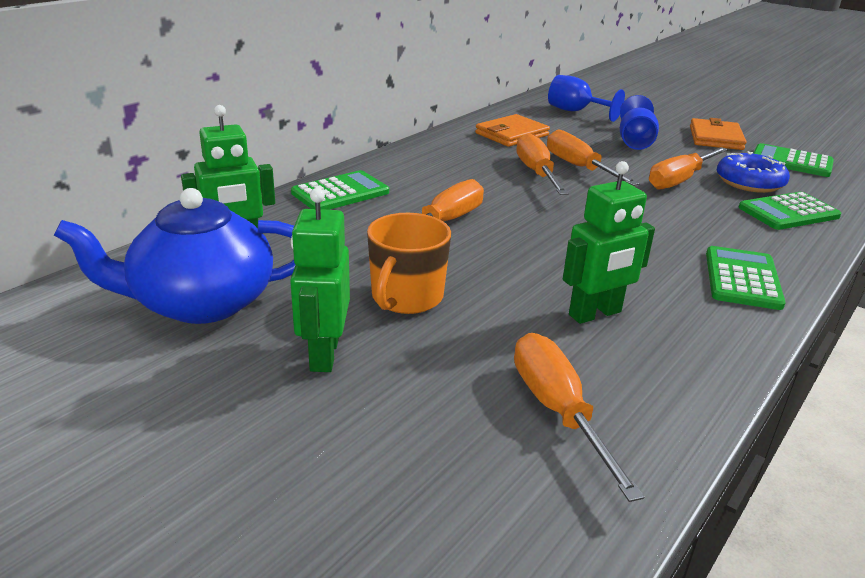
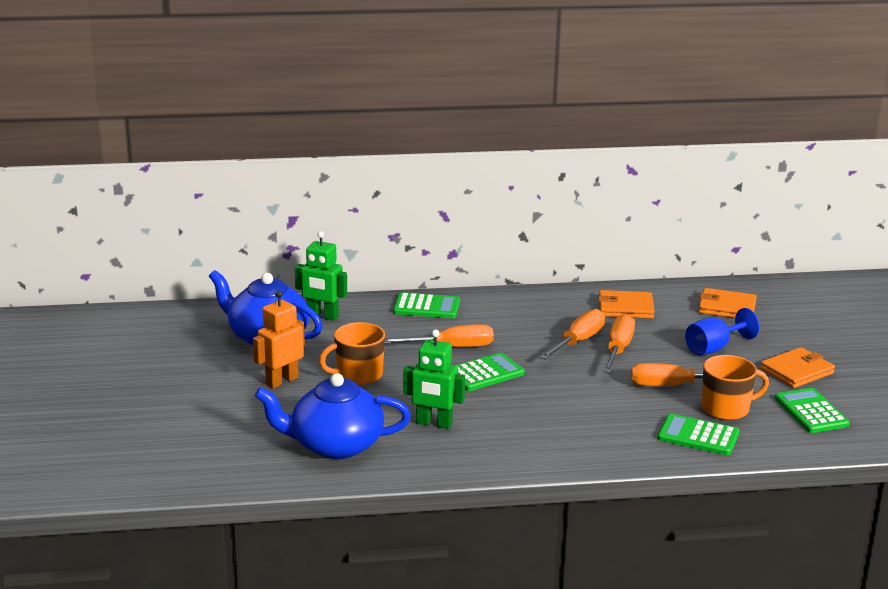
camera: 45 degrees right, 5 degrees down
(323, 354) = (281, 381): green robot -> orange robot
(557, 410) = (335, 445): orange screwdriver -> blue teapot
(575, 111) = (727, 307): blue goblet -> orange wallet
(742, 279) = (557, 448): green calculator -> green calculator (485, 373)
(749, 182) = (726, 409): blue donut -> orange mug

